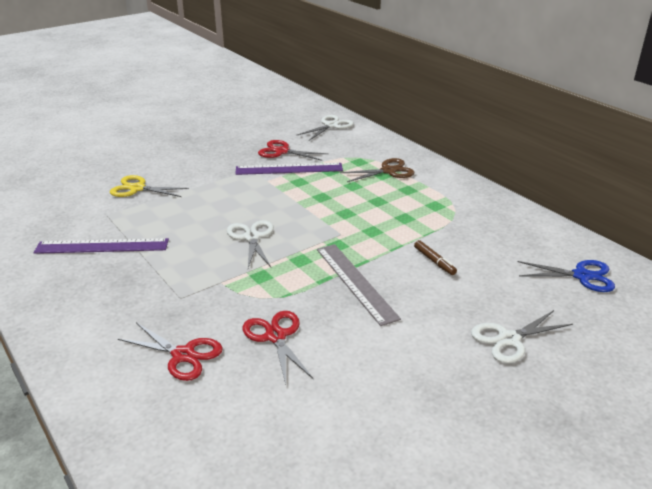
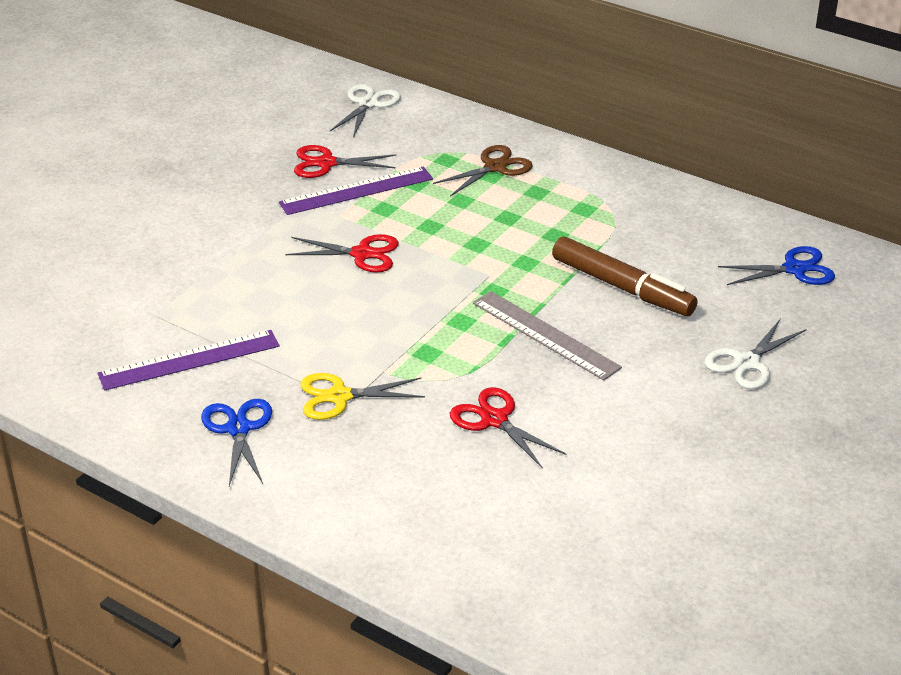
camera: 20 degrees left, 5 degrees up
(92, 298) = (238, 429): none -> blue scissors
(137, 188) = (163, 266): yellow scissors -> yellow scissors (339, 396)
(183, 355) = (404, 465): red scissors -> red scissors (362, 254)
(251, 237) = (378, 304): white scissors -> none
(434, 261) = (622, 287): brown marker -> brown marker, size x2.18

